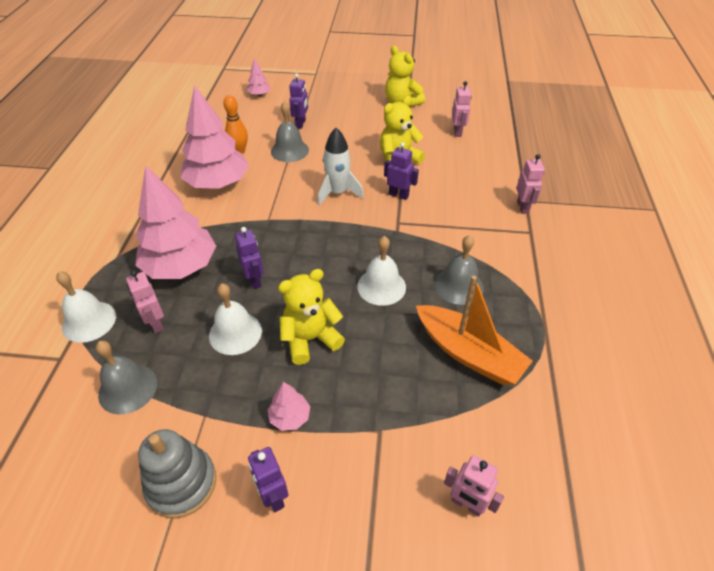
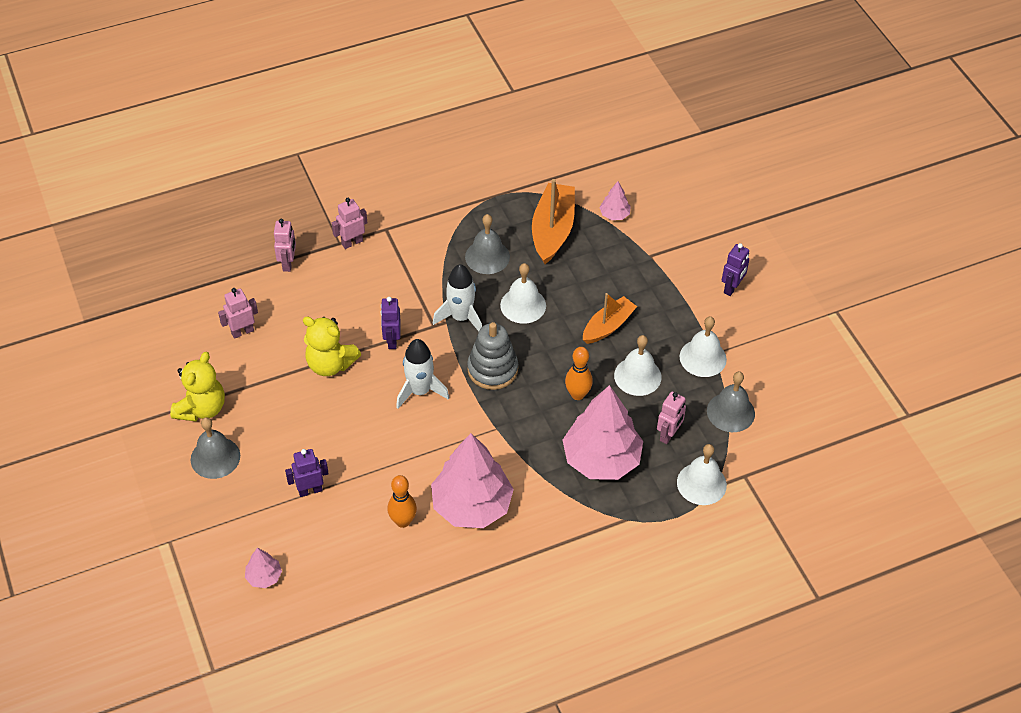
camera: 120 degrees left, 5 degrees up
(181, 483) = (762, 337): grey stacking toy -> grey stacking toy (492, 369)
(207, 402) = (703, 358): none -> white bell
(254, 280) = (577, 394): purple robot -> orange bowling pin
(289, 150) = (372, 472): grey bell -> grey bell (215, 457)
(290, 417) = (677, 306): pink tree -> pink tree (614, 214)
(310, 339) = (608, 326): yellow teddy bear -> orange boat
(395, 241) = (461, 317): none -> white rocket
(466, 504) = (664, 199): pink robot -> pink robot (288, 263)

